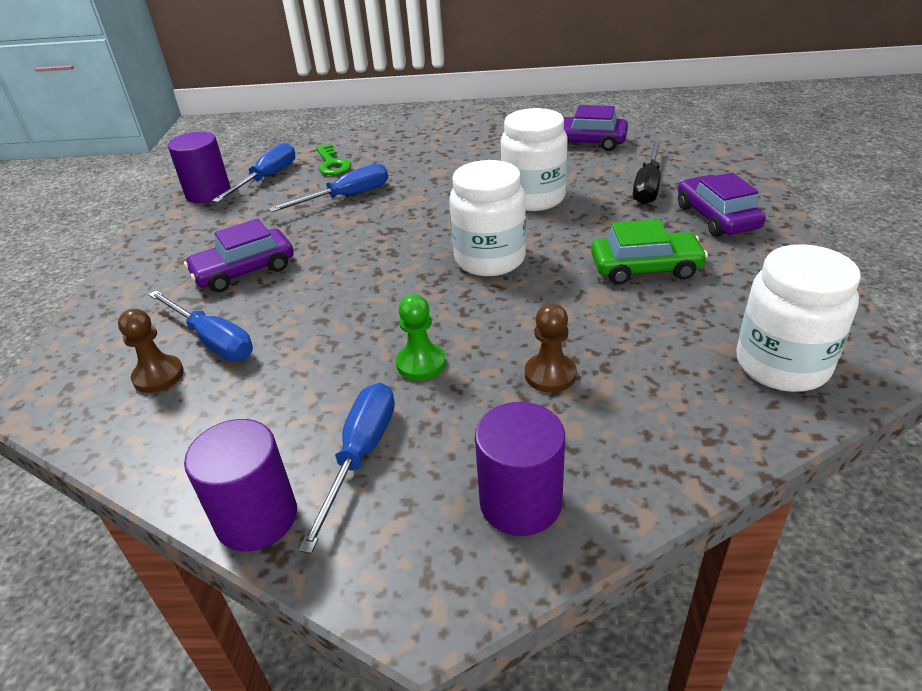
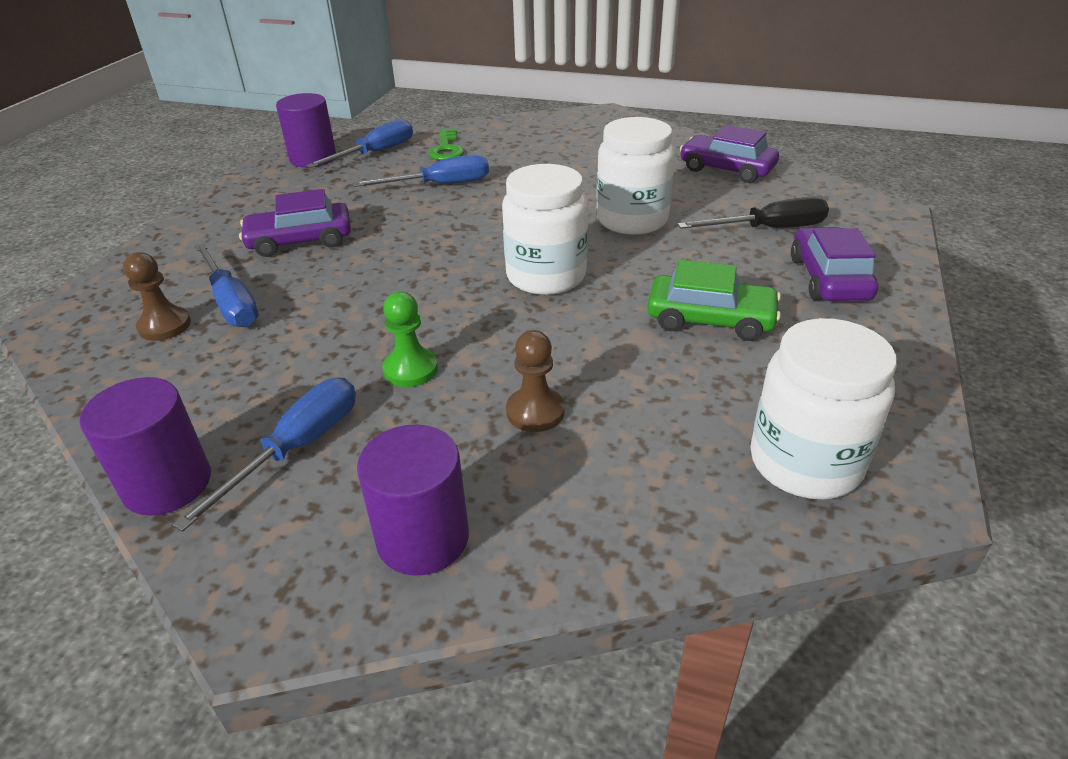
camera: 15 degrees right, 0 degrees up
(647, 186) = (768, 229): black screwdriver -> black screwdriver turned 135 degrees counterclockwise

